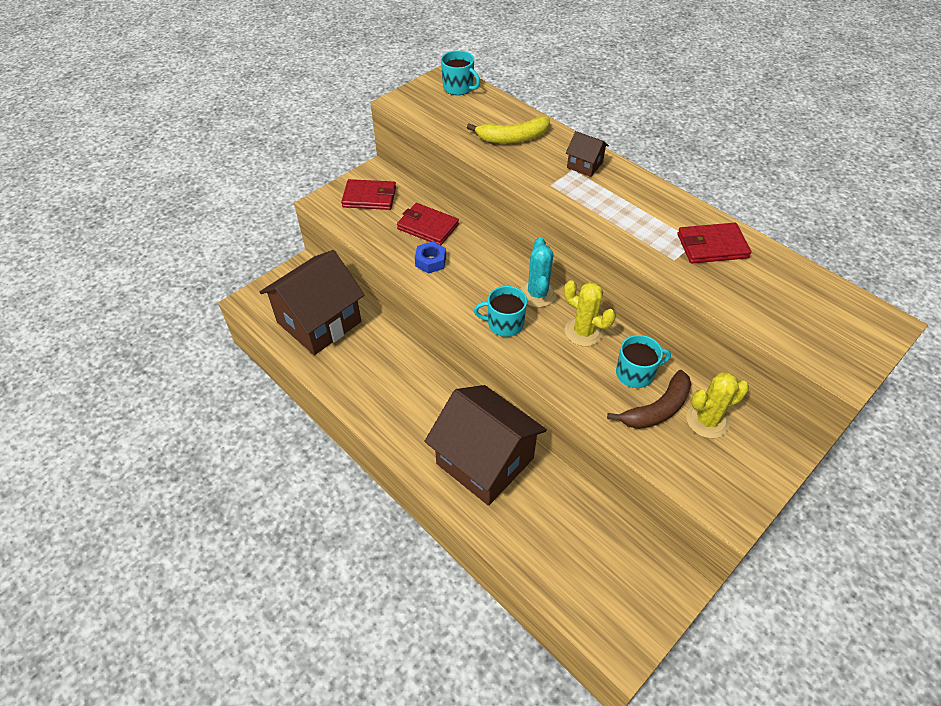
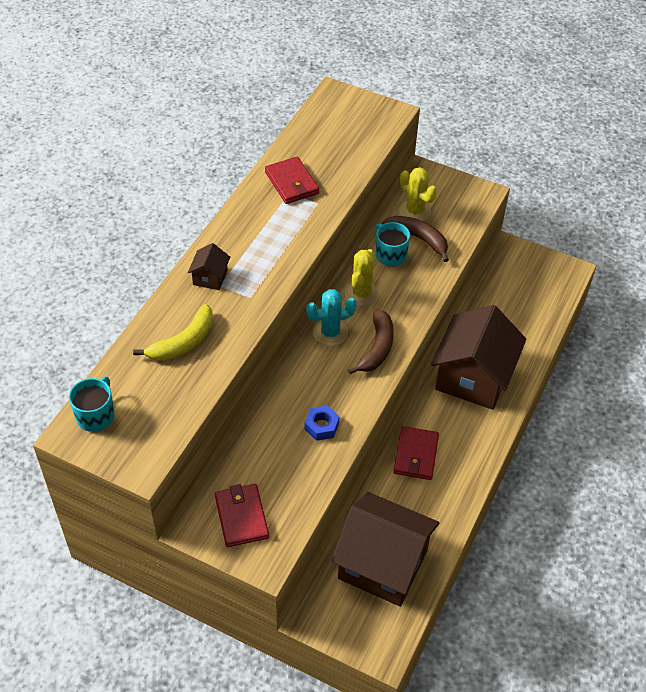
camera: 110 degrees left, 0 degrees up
(427, 227) = (271, 444): red wallet -> red wallet (416, 455)
(504, 324) = (376, 348): turquoise mug -> brown banana
(512, 138) = (183, 342): yellow banana -> yellow banana turned 75 degrees clockwise

